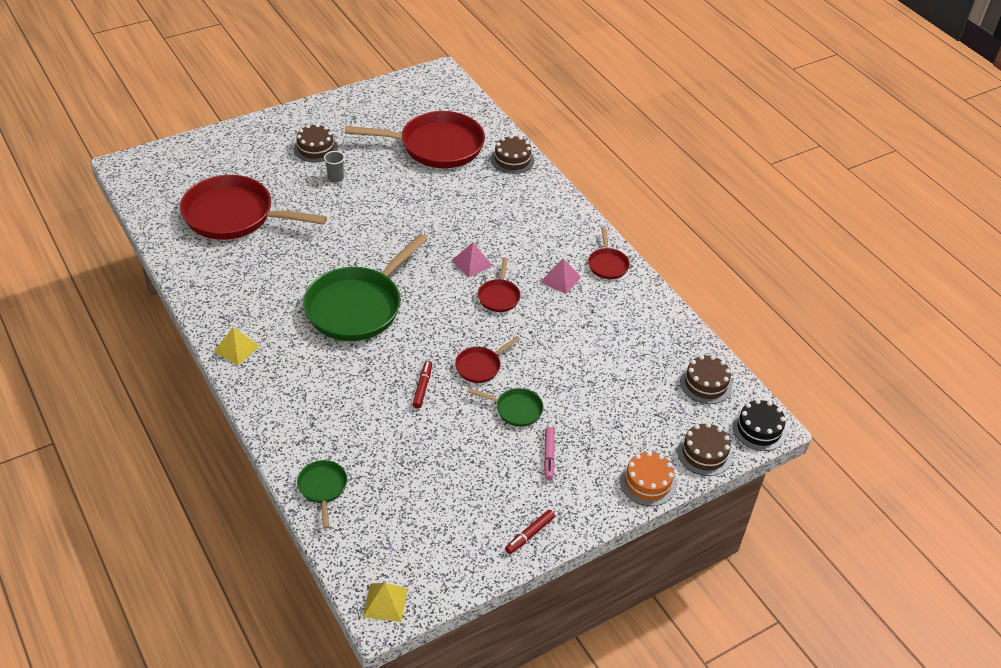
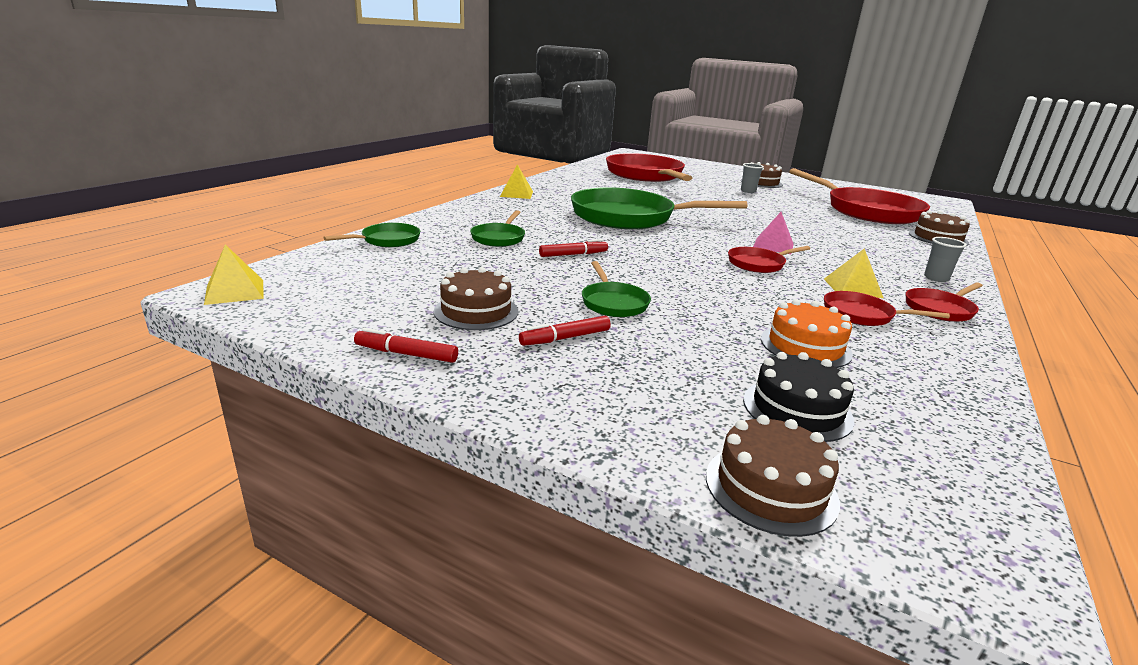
camera: 60 degrees right, 20 degrees down
(359, 415) = (499, 238): none -> green pan
(480, 366) = (647, 273): red pan -> red pan (862, 315)
(549, 456) = (565, 338): pink marker -> red marker
(560, 279) = (852, 288): pink pyramid -> yellow pyramid
(571, 226) = (936, 278): none -> grey cup
(647, 482) = (617, 435): orange cake -> orange cake (805, 346)
(706, 384) = (922, 444): brown cake -> brown cake (476, 311)
(759, 429) = (953, 557): black cake -> black cake (797, 409)

